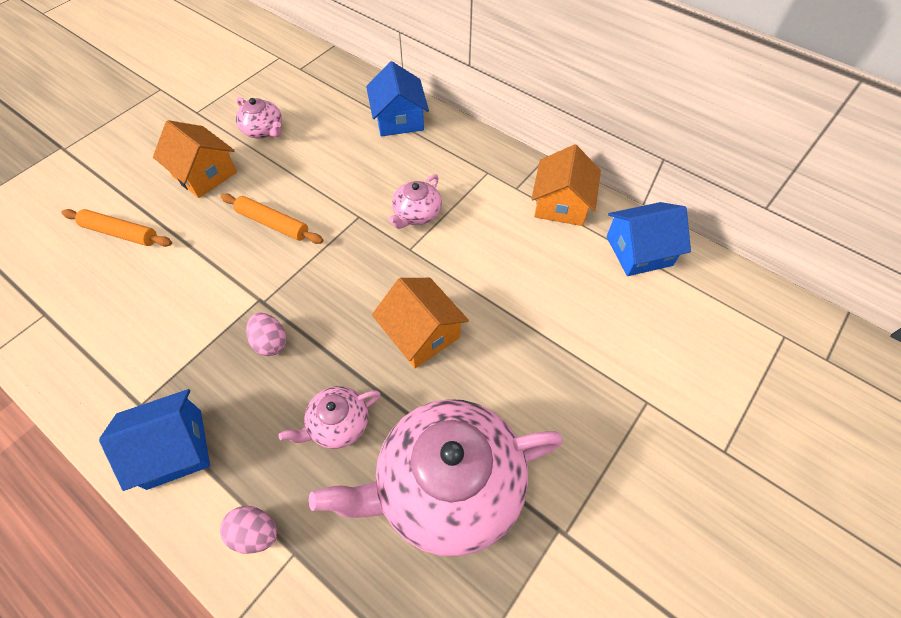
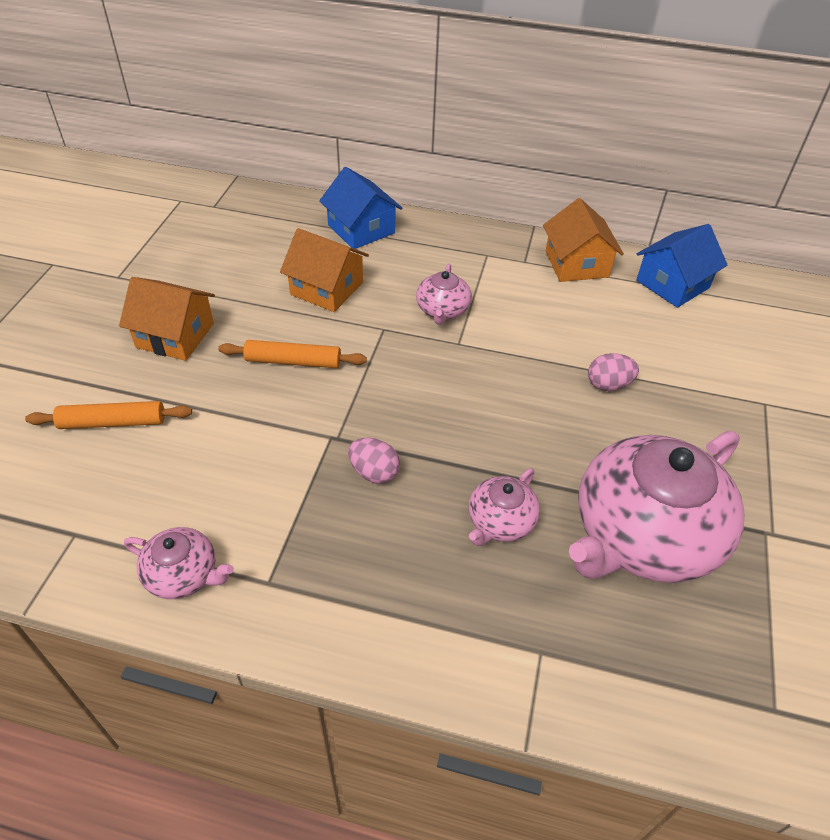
camera: 25 degrees left, 10 degrees down
(174, 448) = (340, 609): blue house -> none
(255, 533) = (488, 651): pink egg -> pink egg (608, 385)
(264, 130) = (215, 275): pink teapot -> pink teapot (183, 574)
(421, 333) = (524, 414): orange house -> orange house (327, 288)

